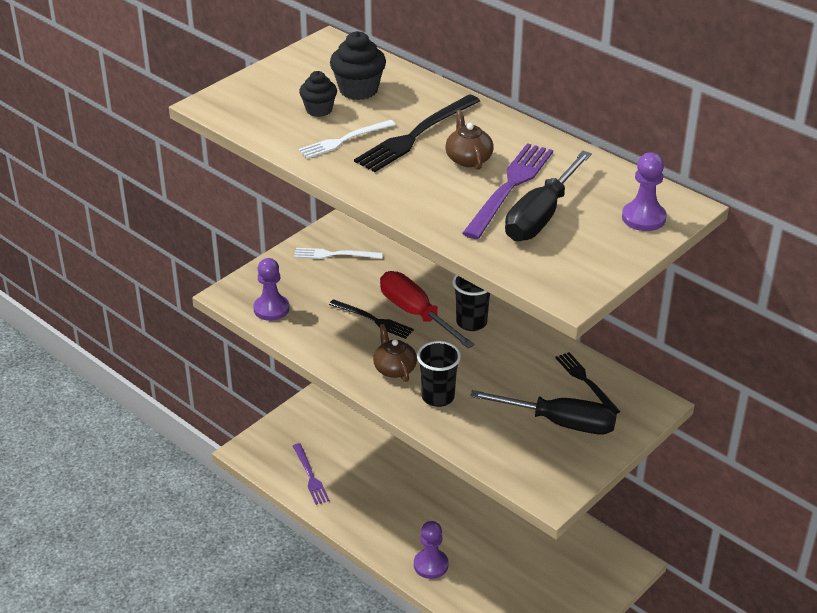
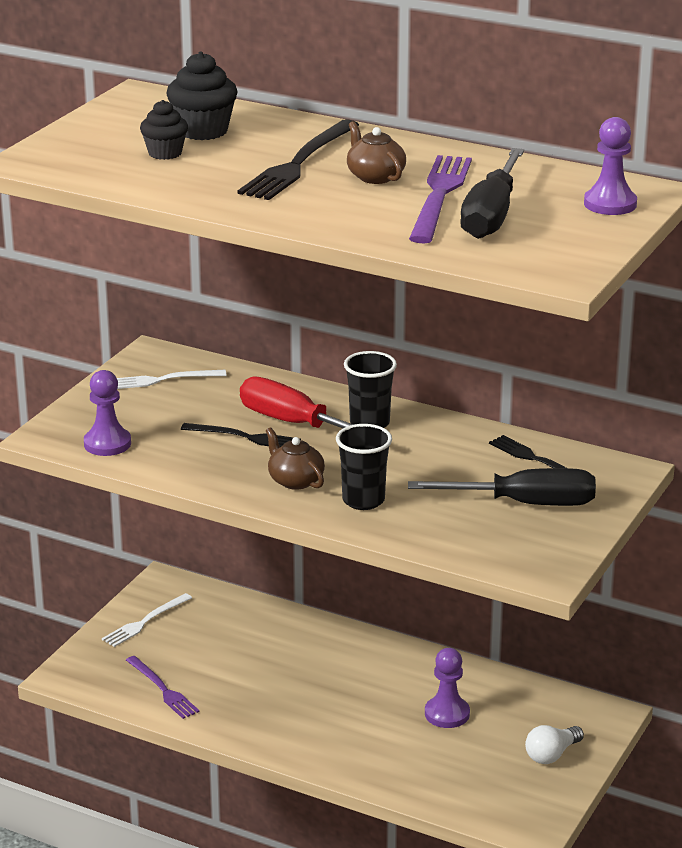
camera: 15 degrees left, 10 degrees down
(344, 140) = (213, 176): white fork -> white fork (145, 622)
(431, 565) = (360, 758): purple pawn -> purple pawn (447, 714)
(574, 591) = (552, 755): none -> white light bulb

